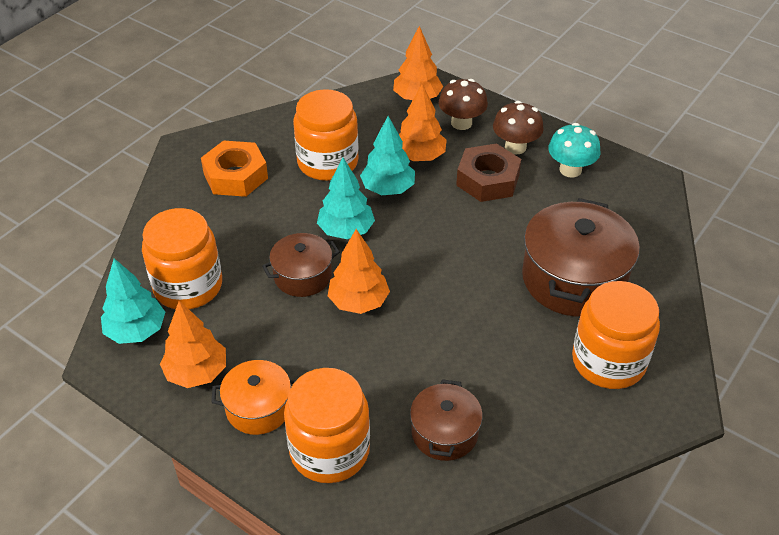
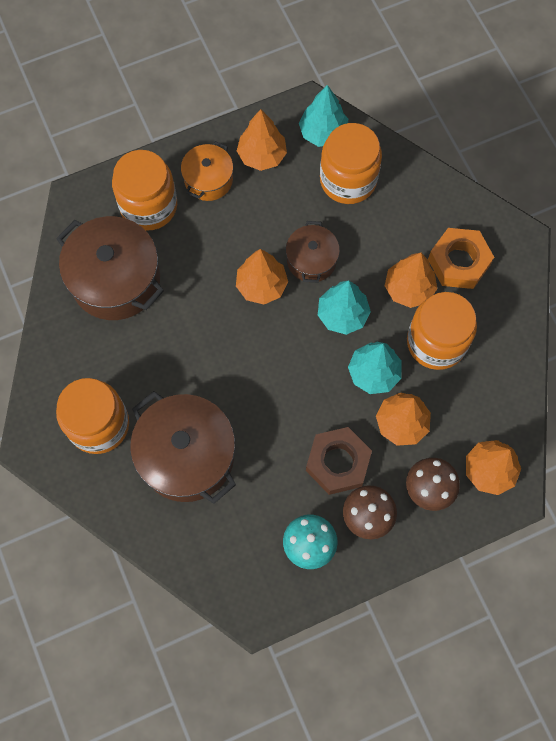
camera: 120 degrees right, 25 degrees up
(286, 197) = (409, 289): none -> orange tree
(444, 433) = (115, 280): brown pot -> brown pot, size x1.78

